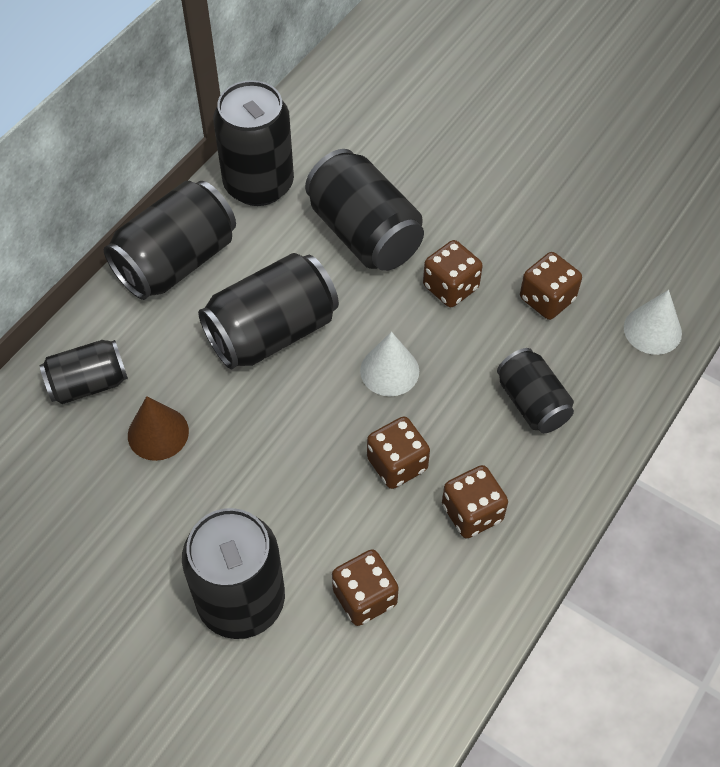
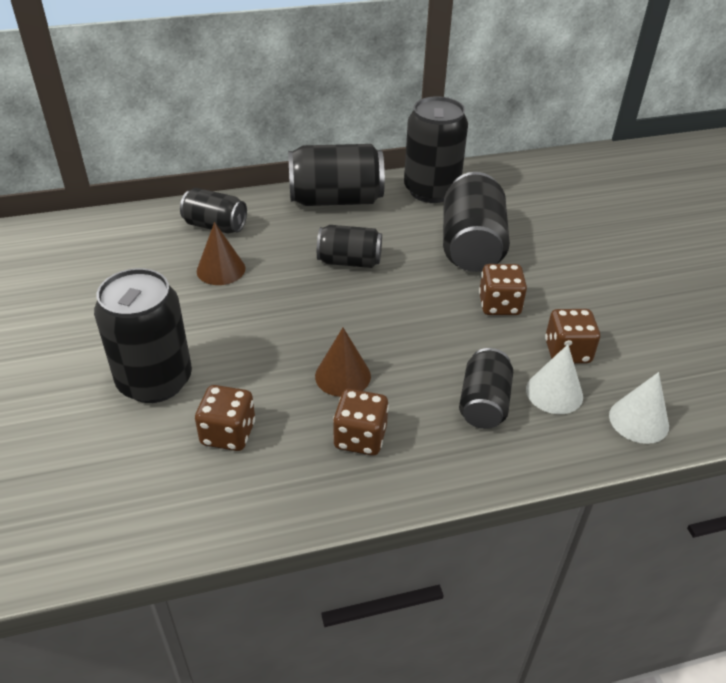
camera: 40 degrees right, 15 degrees down
(272, 332) = (349, 261): black can -> black can, size x0.61
(389, 371) = (401, 324): white cone -> white cone (554, 392)
(397, 464) = (342, 376): brown dice -> brown cone

